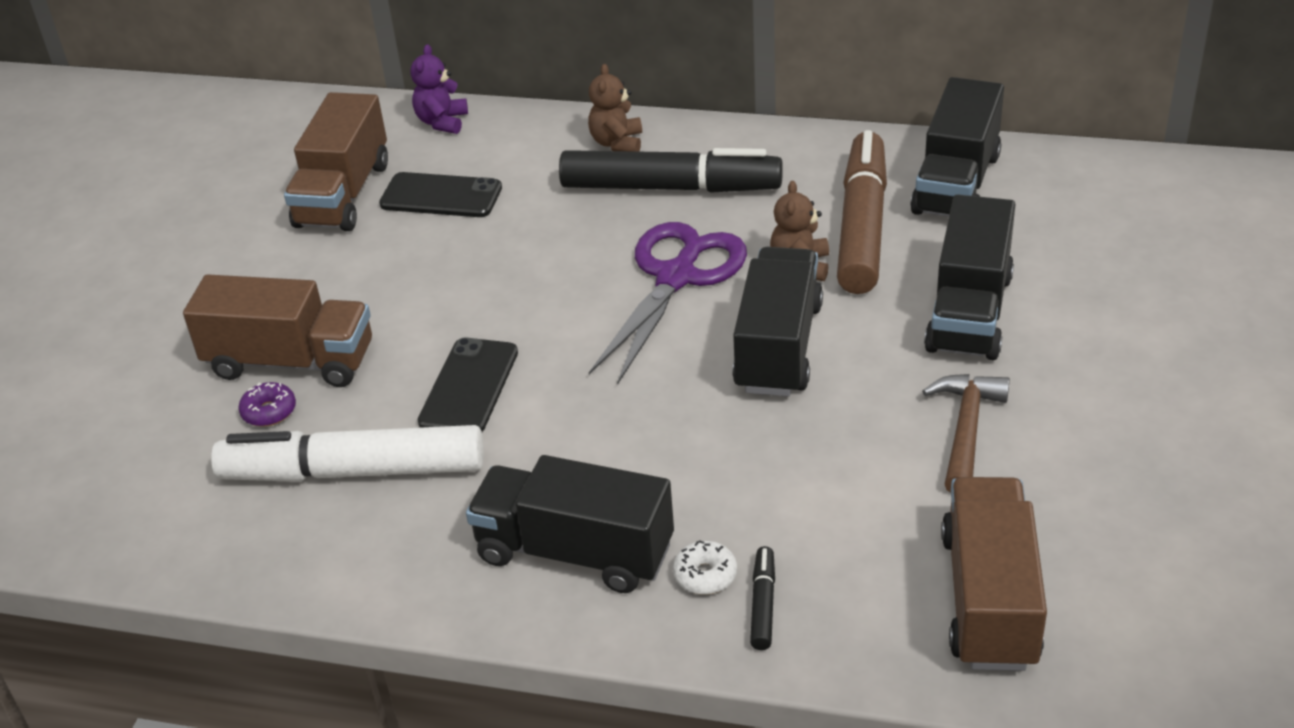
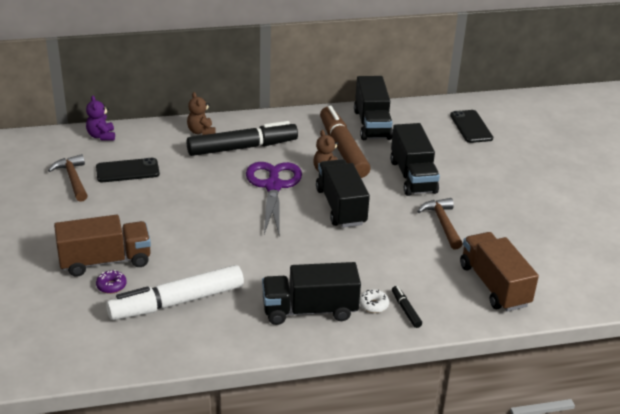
camera: 30 degrees left, 5 degrees down
(343, 194) = (73, 179): brown truck -> brown hammer
(469, 387) = (207, 253): black phone -> black phone (471, 127)

